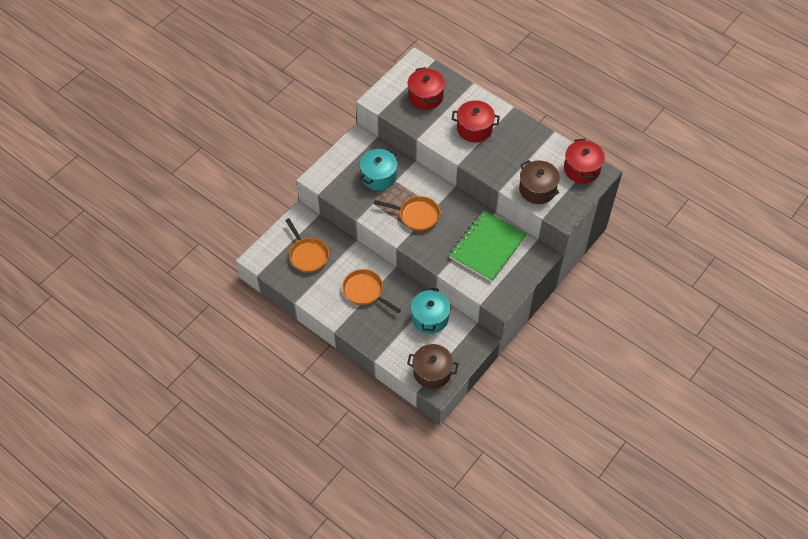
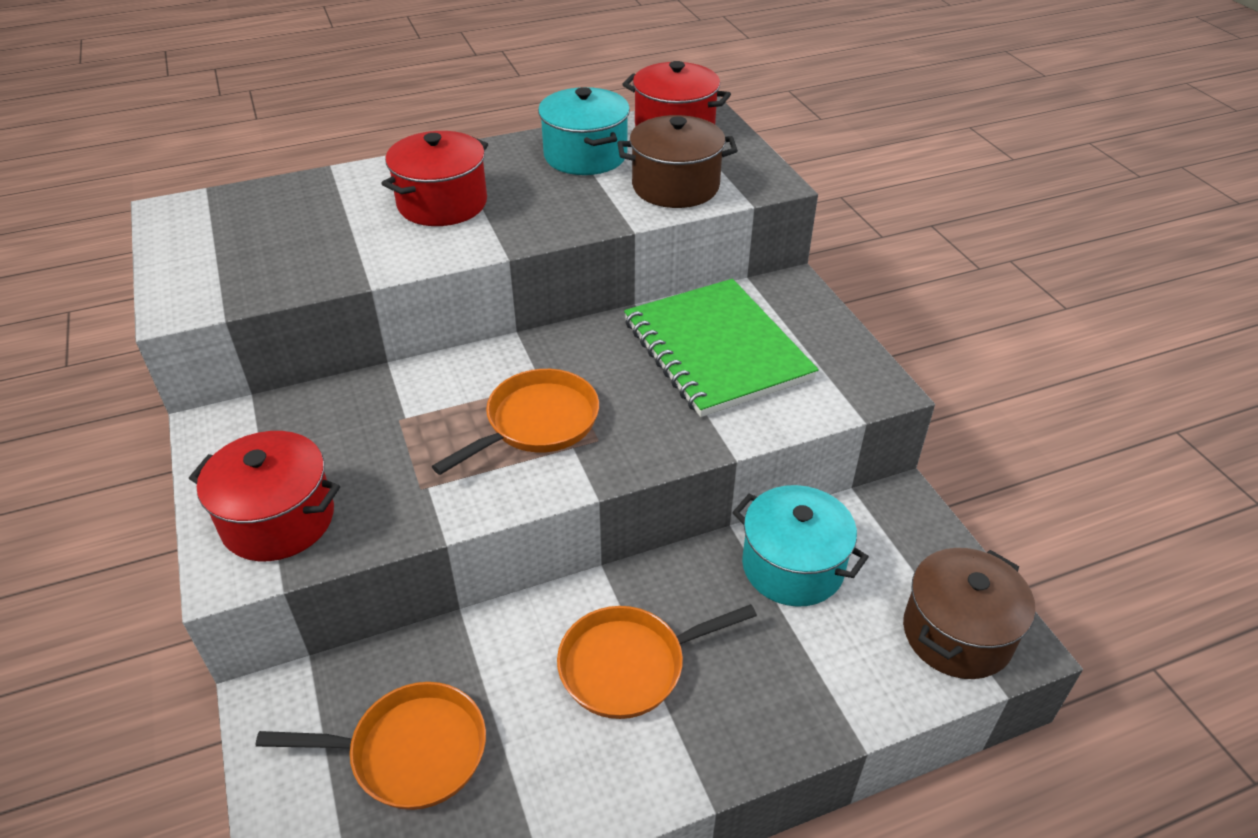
camera: 60 degrees left, 15 degrees down
(379, 176) = (363, 441): turquoise pot -> turquoise pot (585, 155)
(425, 96) = (277, 233): red pot -> red pot (278, 519)

